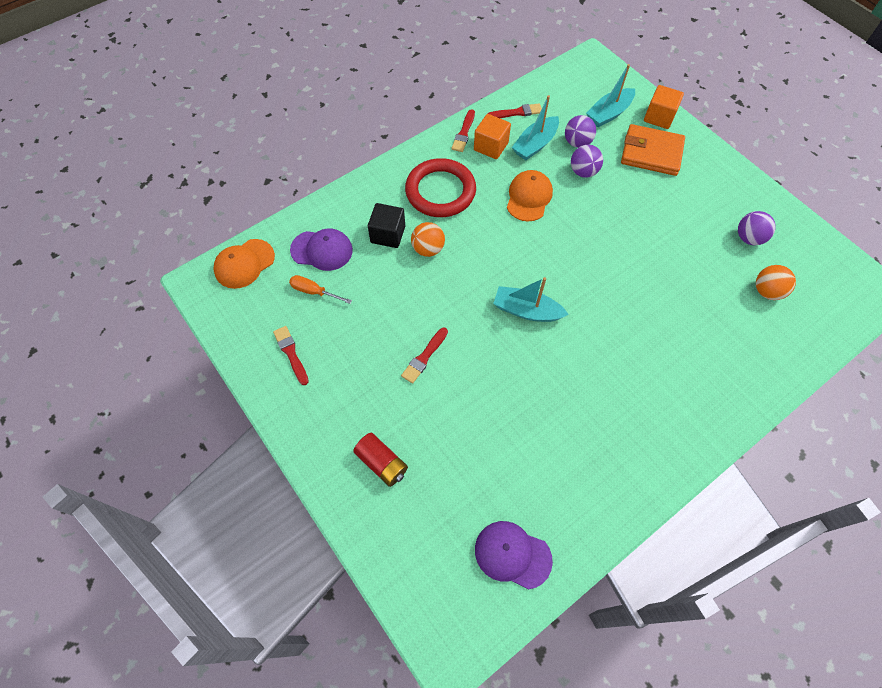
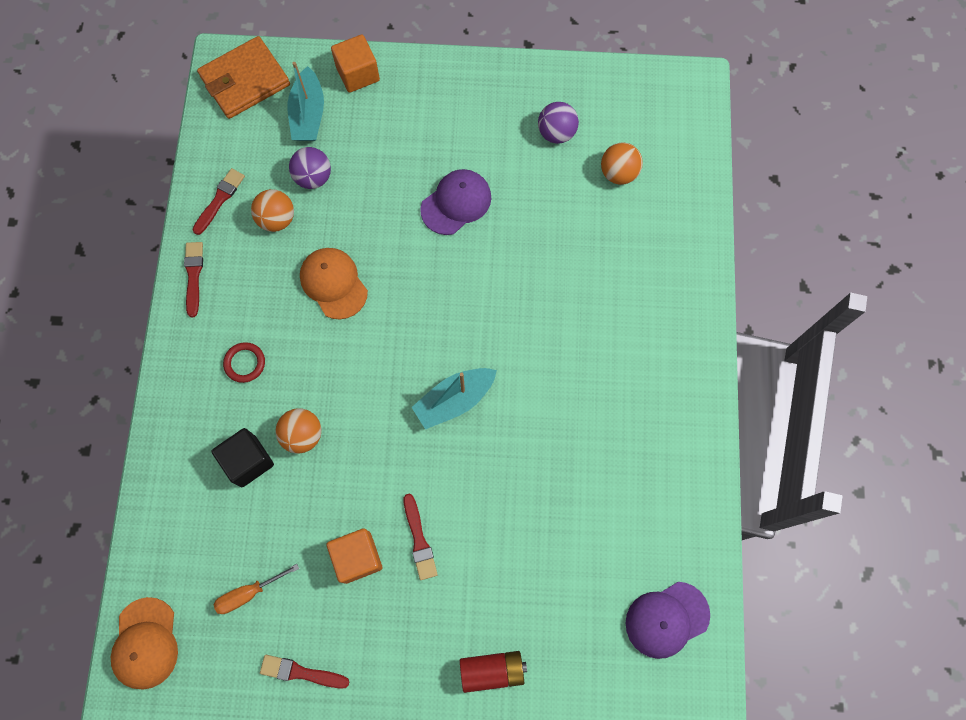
camera: 50 degrees left, 10 degrees up
(322, 250) = (204, 545): purple cap -> purple cap (456, 203)
(440, 191) = (245, 363): red ring -> red ring, size x0.43
(464, 133) = (194, 275): red brush -> red brush turned 150 degrees counterclockwise
(491, 146) = (237, 264): orange cube -> orange cube (357, 557)
(535, 144) = (277, 219): turquoise boat -> orange ball
(583, 172) = (353, 205): purple ball -> none
(651, 153) = (391, 122): orange wallet -> orange wallet (245, 80)

